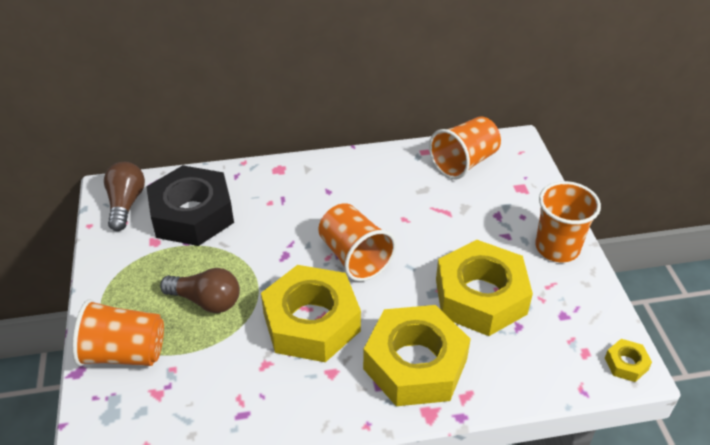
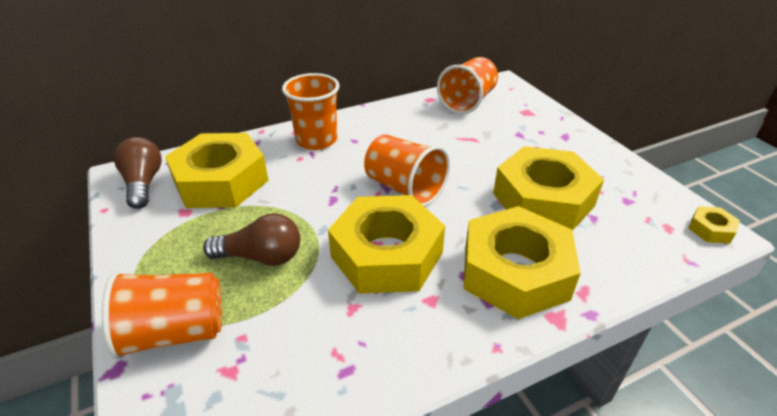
camera: 15 degrees left, 5 degrees down
(192, 215) = (221, 181): black nut -> yellow nut
(557, 248) = (586, 149): orange cup -> orange cup (316, 140)

